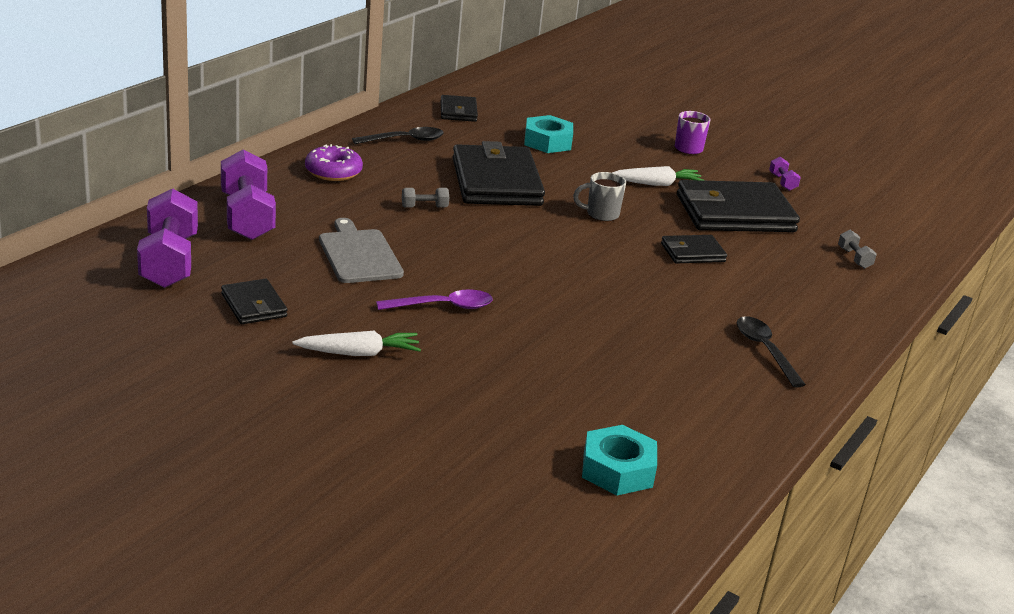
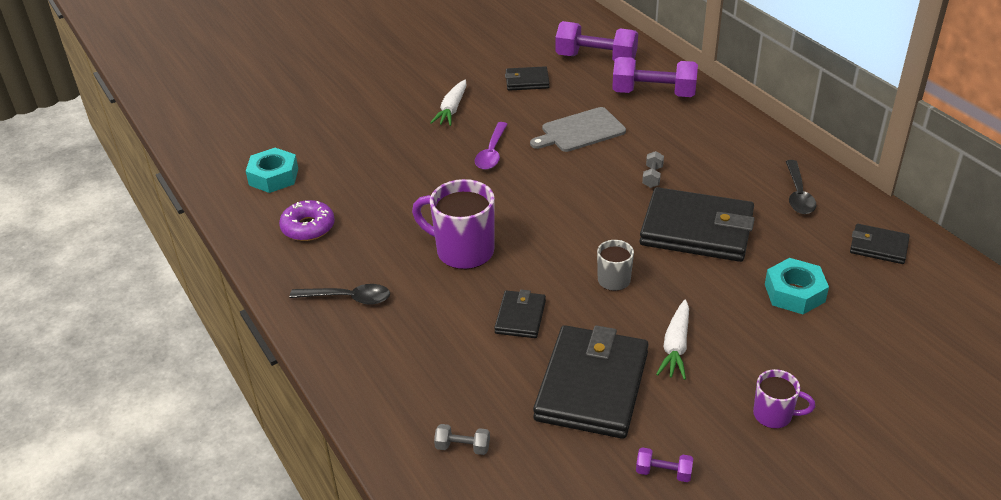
camera: 120 degrees right, 10 degrees up
(333, 171) = (729, 143): purple donut -> purple donut (308, 227)
(359, 254) = (580, 131): grey cutting board -> grey cutting board turned 150 degrees clockwise
(633, 296) = (463, 251): none -> purple mug

